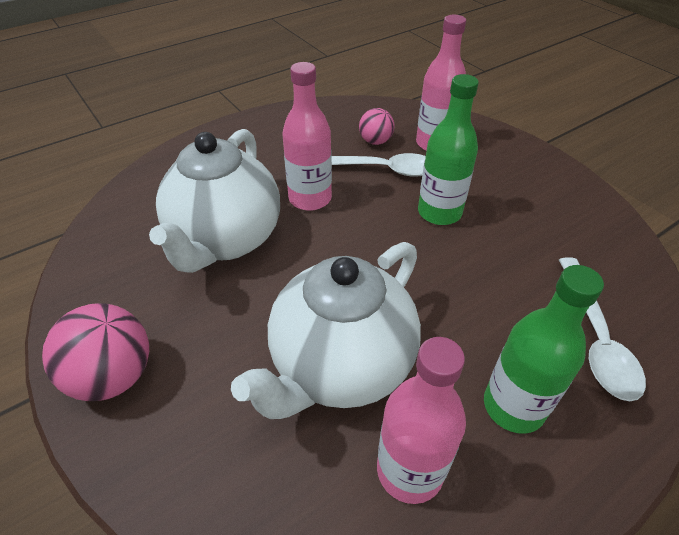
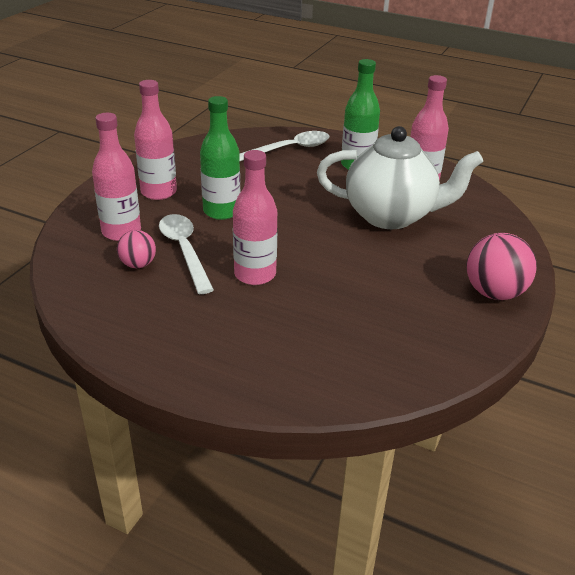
camera: 120 degrees left, 10 degrees down
(226, 240) = (343, 299): white teapot -> none
(503, 181) = (158, 192): none -> pink bottle

